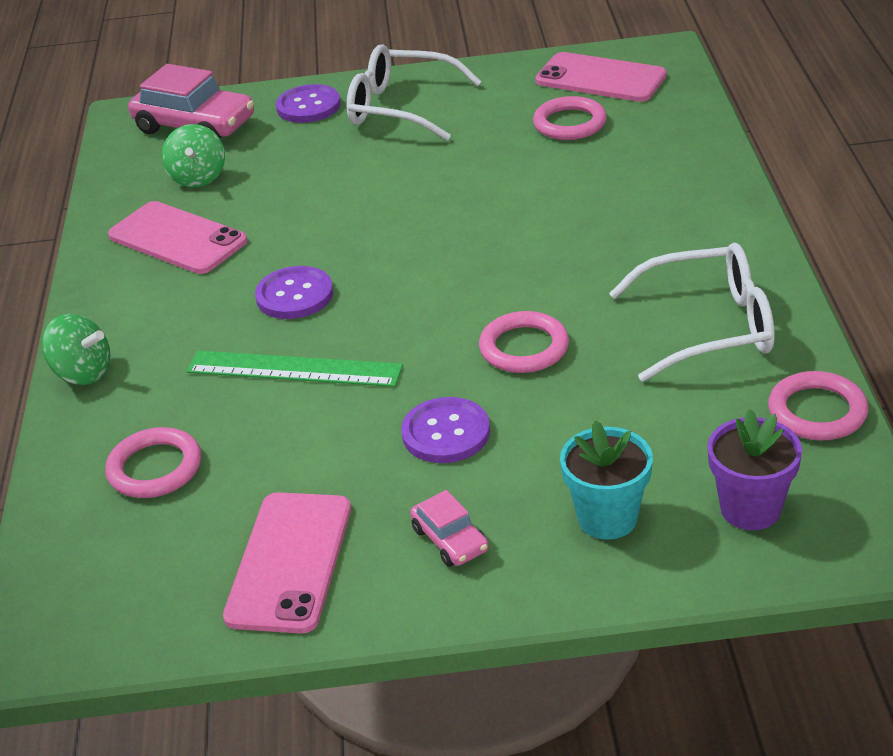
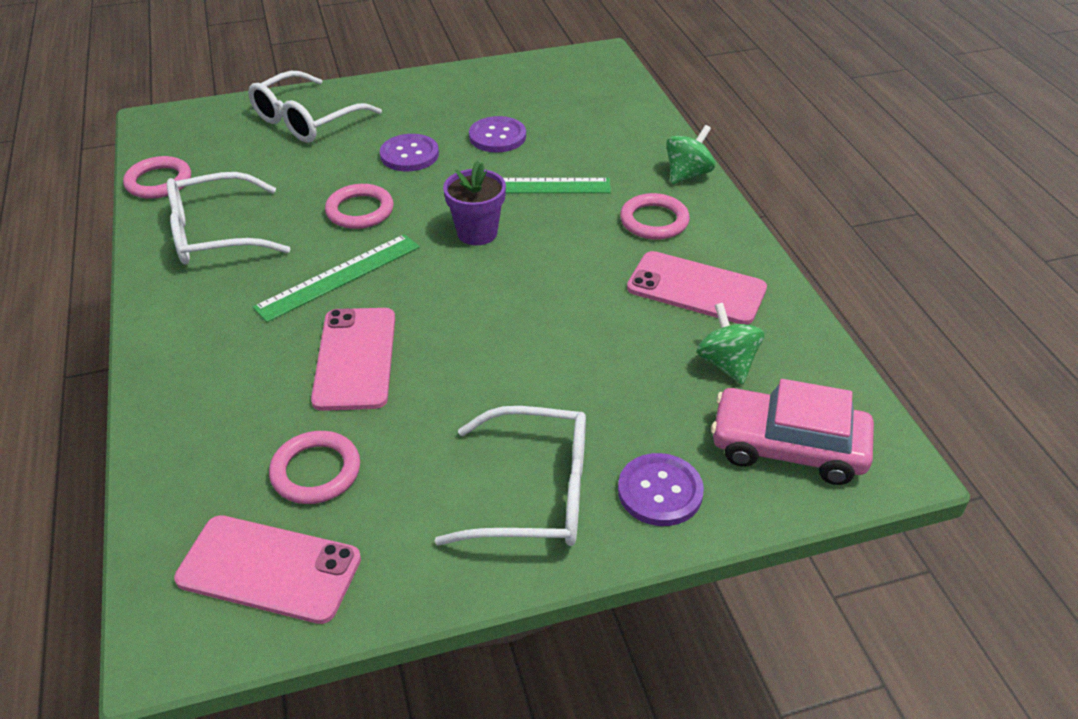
camera: 165 degrees right, 5 degrees up
(83, 373) = (687, 174): green spinning top -> green spinning top turned 120 degrees clockwise
(155, 468) = (593, 125): pink ring -> pink ring (654, 221)
(290, 562) = (486, 91): pink phone -> pink phone (355, 358)
(294, 295) = (556, 241): purple button -> purple button (497, 136)
(450, 539) = (397, 105): pink car -> none
(551, 269) = (339, 276): none -> green ruler
(607, 518) = (306, 120): turquoise flower pot -> white glasses
(750, 509) = (221, 129): purple flower pot -> purple flower pot (477, 233)

